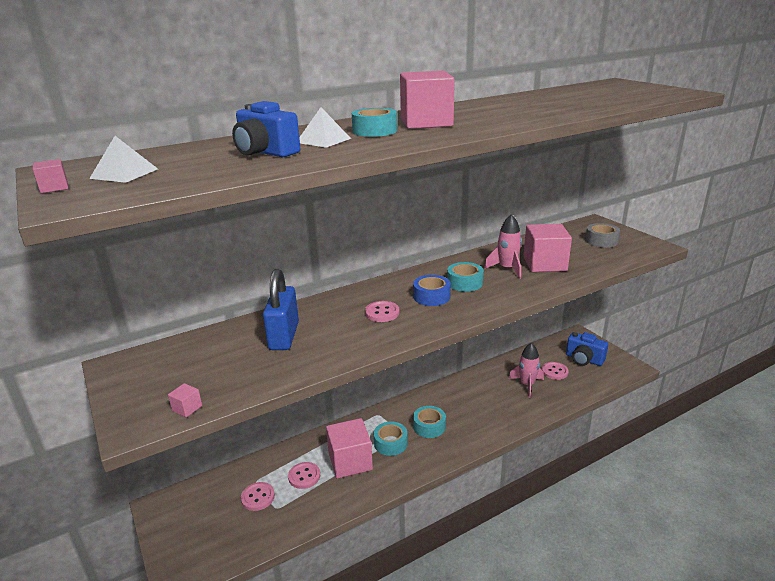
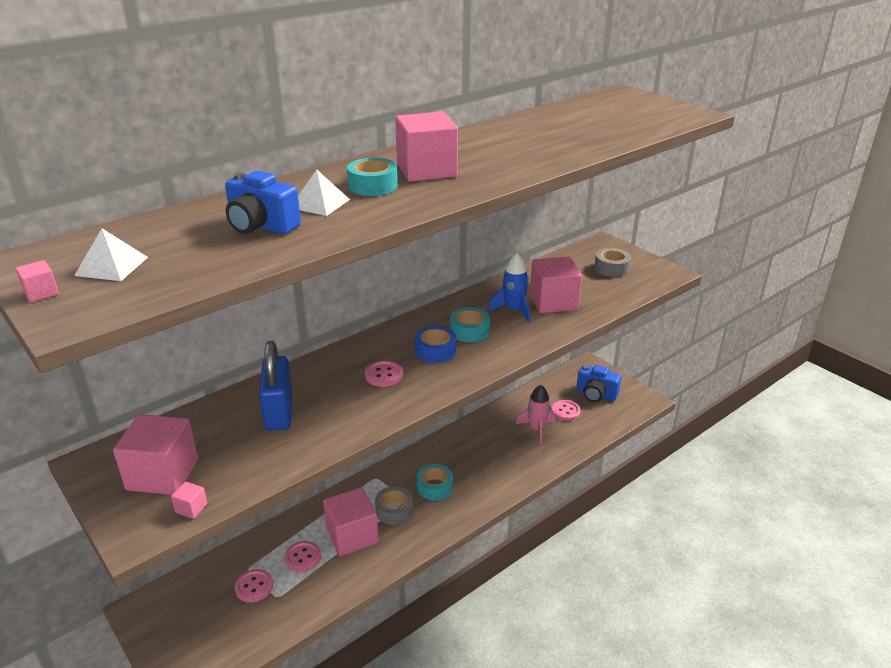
camera: 10 degrees left, 5 degrees up
(171, 378) = (162, 474): none -> pink cube
(390, 443) = (394, 510): turquoise tape -> grey tape
(507, 269) = (513, 310): pink rocket -> blue rocket

